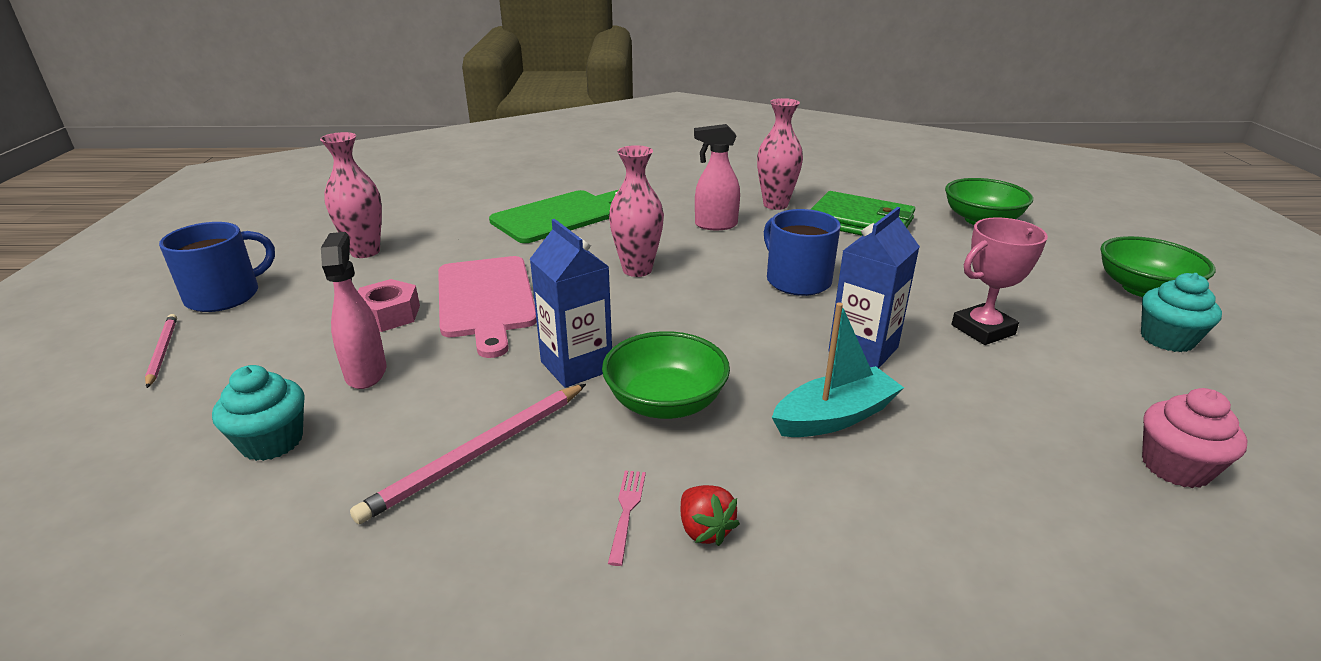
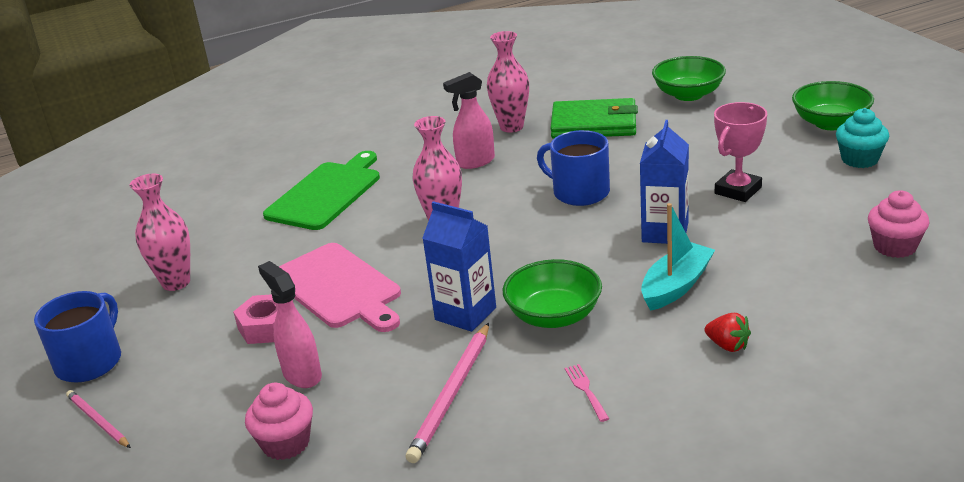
camera: 20 degrees left, 0 degrees up
(272, 442) = (286, 443): turquoise cupcake -> pink cupcake
(705, 530) = (643, 382): red strawberry -> red strawberry (728, 345)

